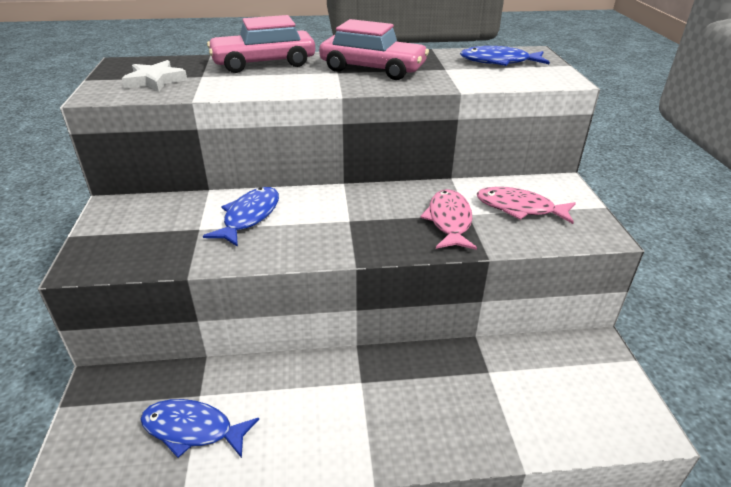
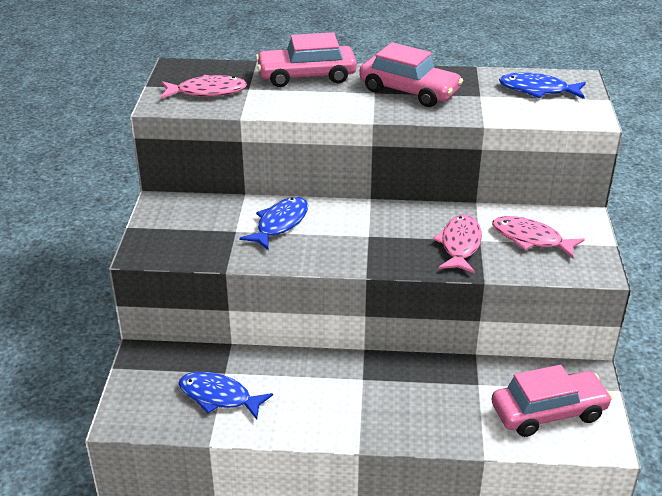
camera: 10 degrees right, 0 degrees up
(155, 81) = (207, 92): white star -> pink fish
(574, 397) = (548, 412): none -> pink car

